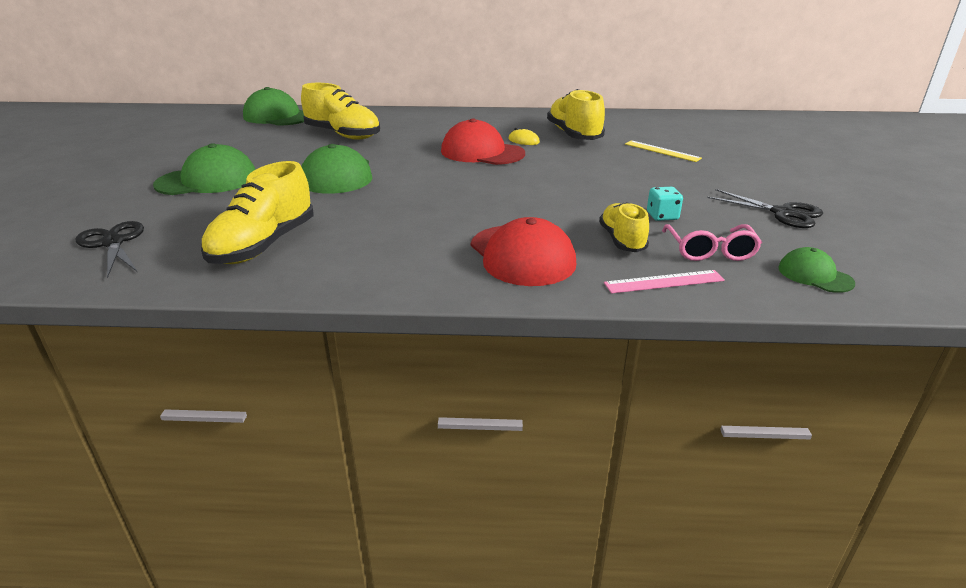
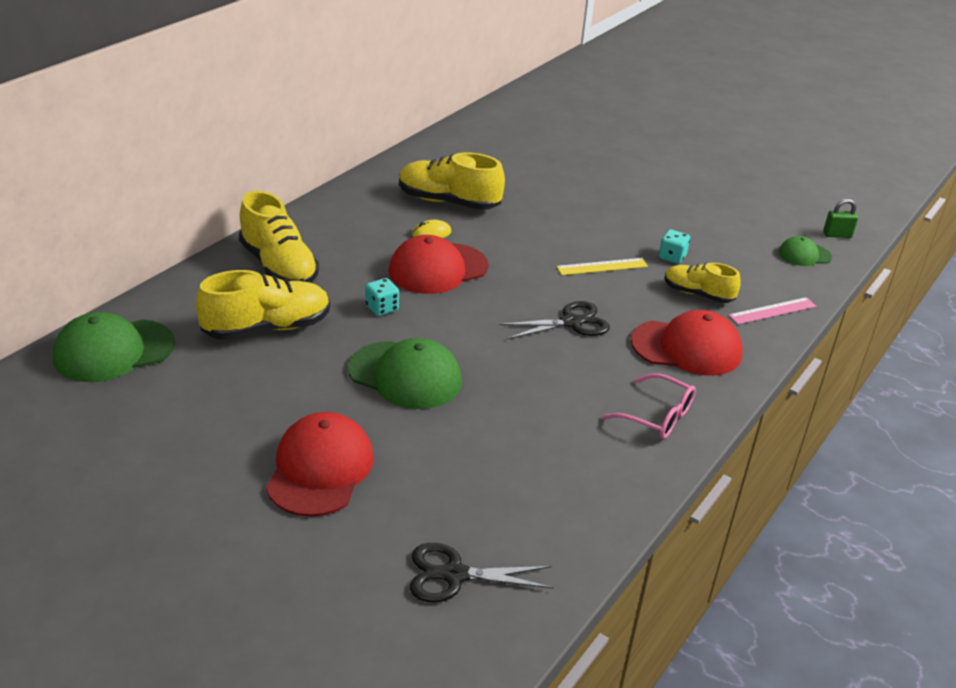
camera: 60 degrees left, 5 degrees up
(207, 180) = (320, 469): green cap -> red cap
(263, 245) = (551, 473): yellow shoe -> yellow shoe (278, 267)
(408, 151) = (382, 308): none -> turquoise dice
(662, 151) = (541, 186): yellow ruler -> yellow ruler (602, 267)
(664, 282) = (772, 311): pink ruler -> pink ruler turned 45 degrees clockwise
(710, 251) = (743, 270): pink glasses -> pink glasses (657, 416)
(782, 213) = (710, 211): black scissors -> black scissors (571, 322)
(906, 285) = (837, 235): none -> green padlock

